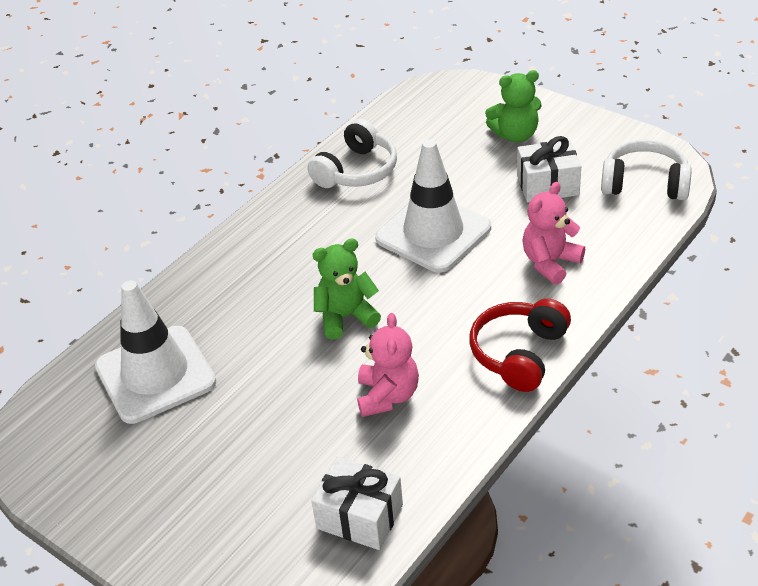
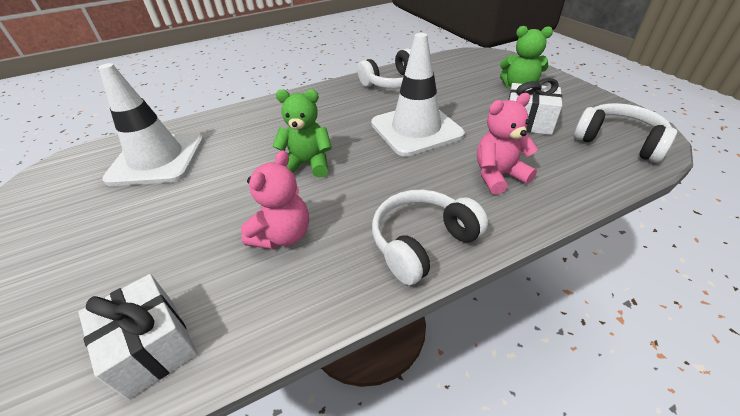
camera: 25 degrees right, 0 degrees up
(519, 354) = (422, 243): red headphones -> white headphones

